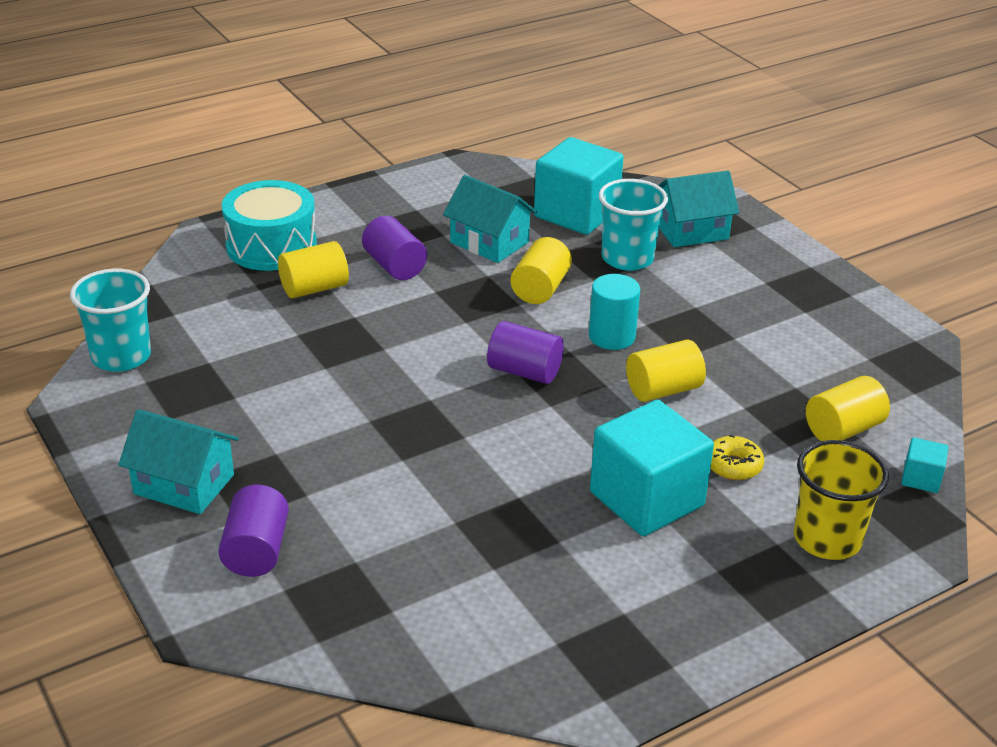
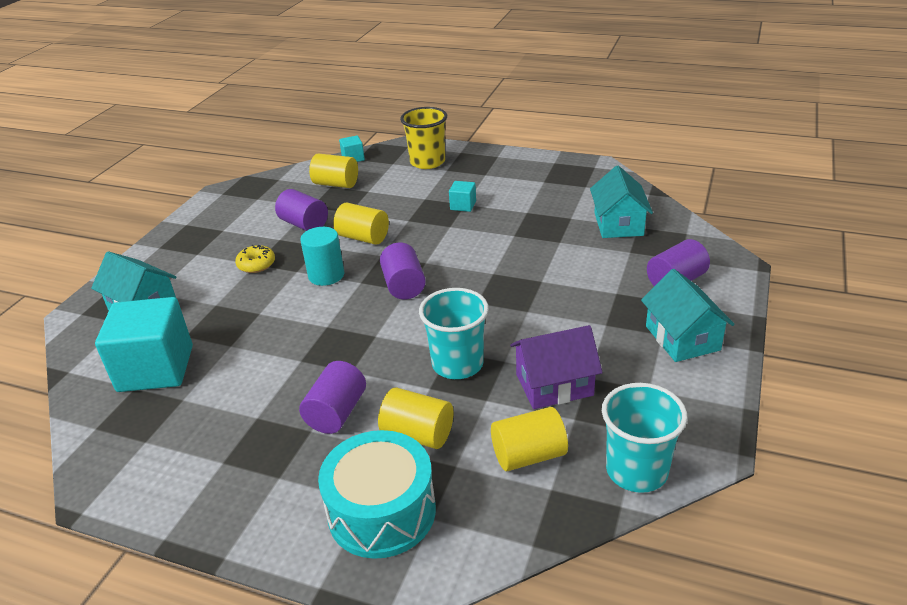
camera: 125 degrees left, 0 degrees up
(256, 374) = (554, 385): none -> purple house
(489, 242) = (248, 386): turquoise house -> turquoise house (618, 224)
(540, 289) = (296, 328): yellow cylinder -> yellow cylinder (528, 455)
(627, 258) = (213, 313): turquoise cup -> turquoise cup (457, 364)
(646, 499) = (463, 205): turquoise cube -> turquoise cube, size x0.44
(733, 466) = (405, 197): yellow donut -> yellow donut (256, 264)
(751, 365) = (304, 224): none -> purple cylinder

